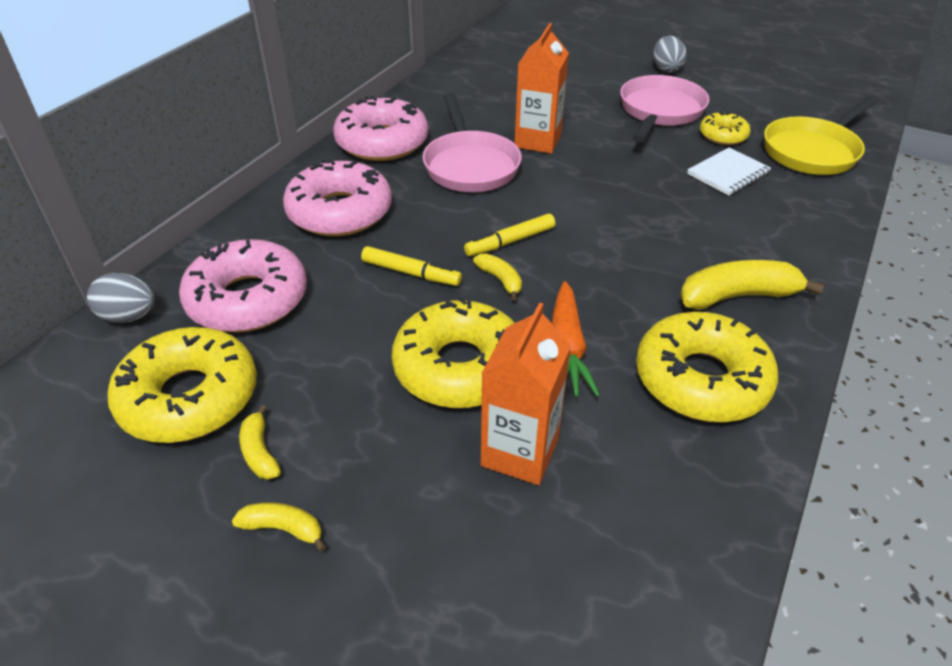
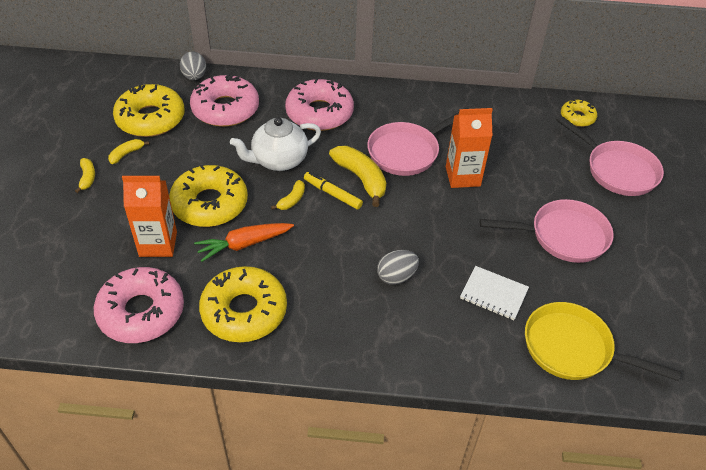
camera: 65 degrees right, 5 degrees up
(382, 142) = (406, 104): pink donut -> pink donut (141, 312)
(411, 273) = (278, 160): yellow marker -> white teapot
(582, 58) = (617, 170): none -> pink pan
(666, 69) = (646, 227): grey egg -> grey egg (396, 276)
(723, 135) = (554, 283): yellow donut -> yellow donut (577, 117)
(737, 296) = (336, 319): yellow banana -> yellow banana (361, 179)

